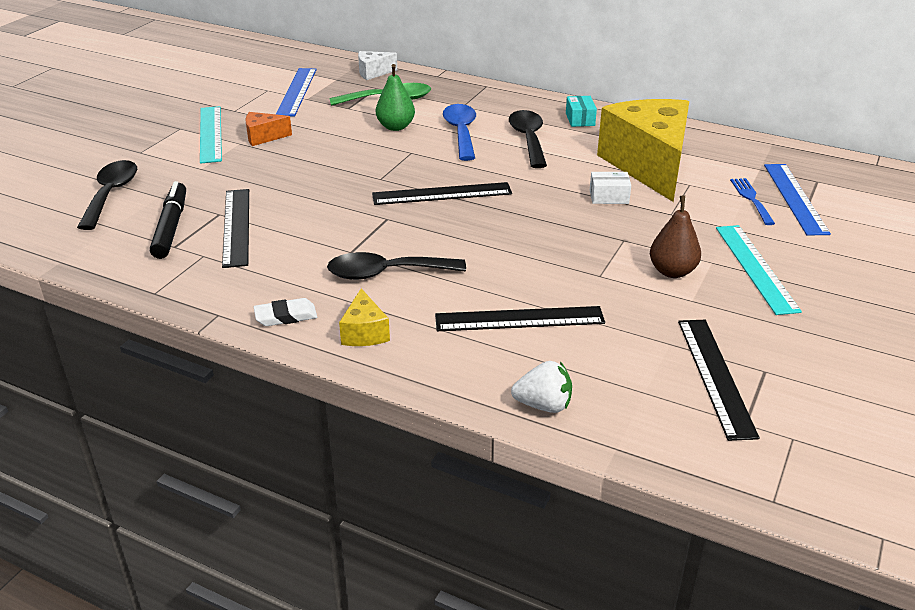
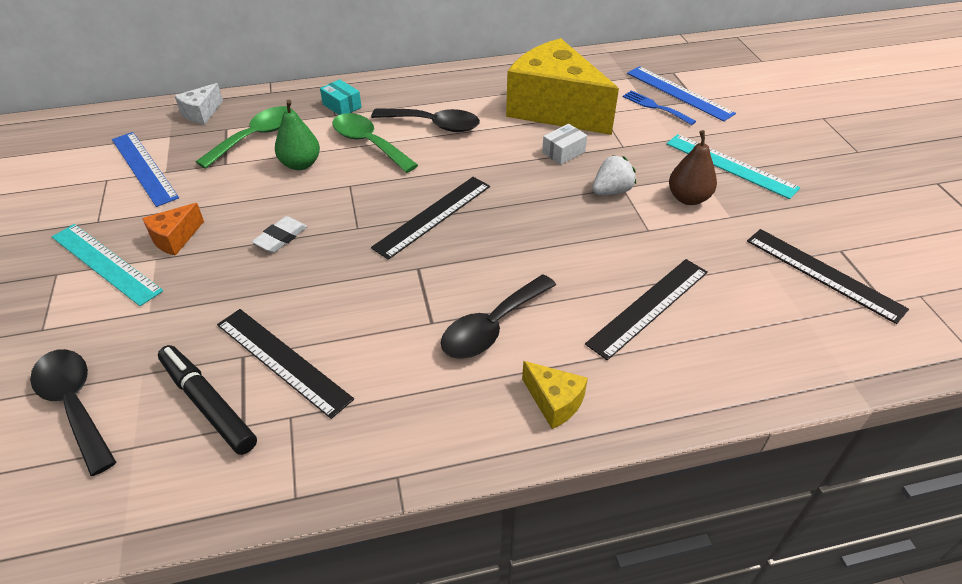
camera: 40 degrees left, 10 degrees up
(286, 316) = (465, 433): white eraser -> white eraser (281, 237)
(461, 132) = (368, 143): blue spoon -> green spoon
(528, 139) = (434, 125): black spoon -> black spoon turned 150 degrees clockwise
(543, 405) = (765, 377): white strawberry -> white strawberry (611, 191)
(580, 119) = (450, 87): turquoise box -> turquoise box (342, 106)

